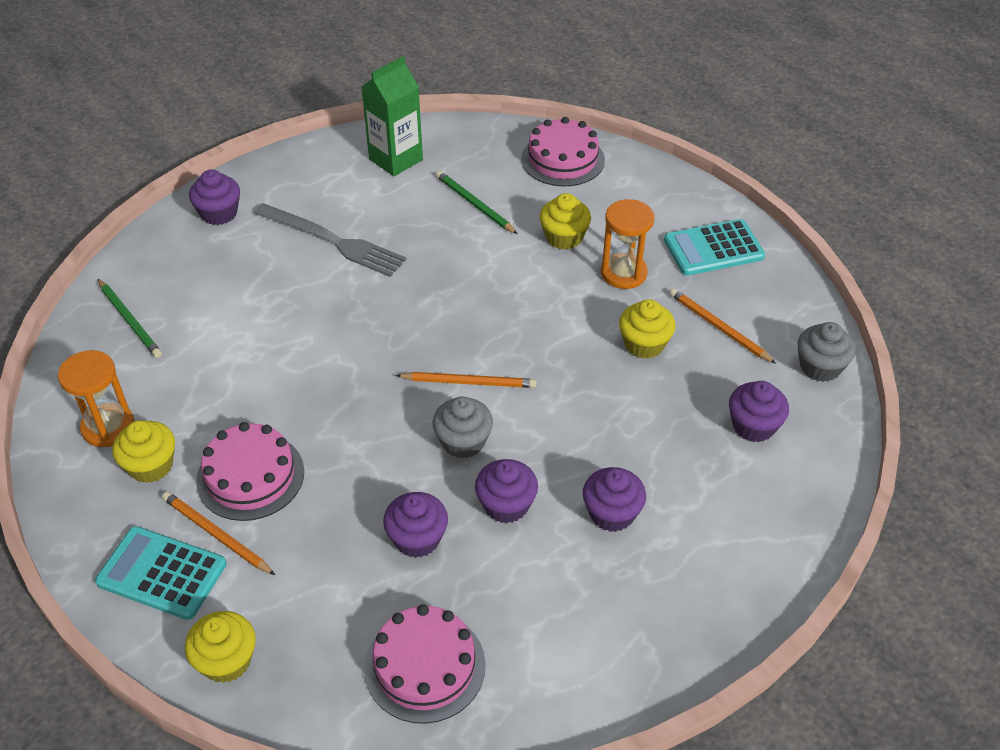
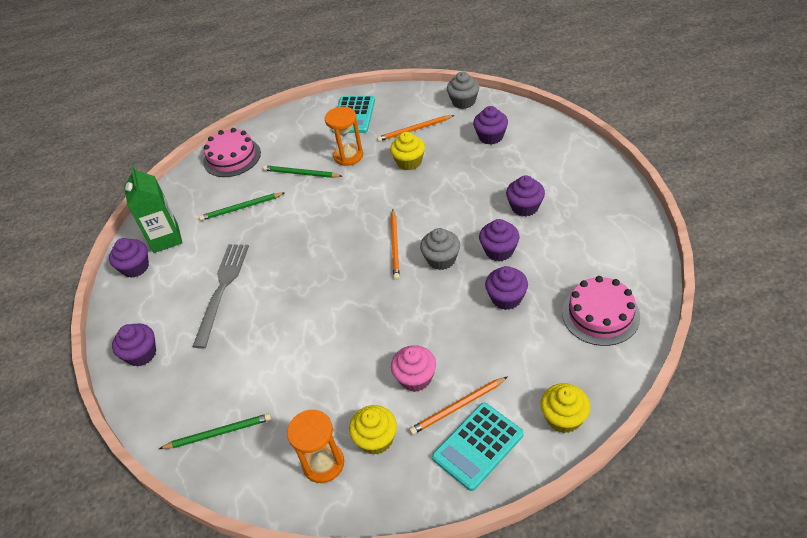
camera: 60 degrees left, 0 degrees up
(250, 476) = (415, 378): pink cake -> pink cupcake
(333, 241) = (222, 289): grey fork -> grey fork turned 45 degrees counterclockwise
(341, 154) = (135, 267): none -> purple cupcake
(469, 382) = (395, 246): orange pencil -> orange pencil turned 150 degrees clockwise
(564, 237) = (301, 173): yellow cupcake -> green pencil

